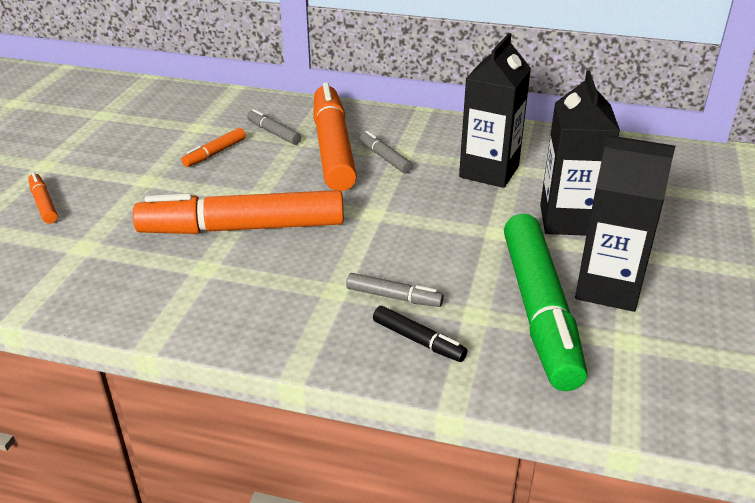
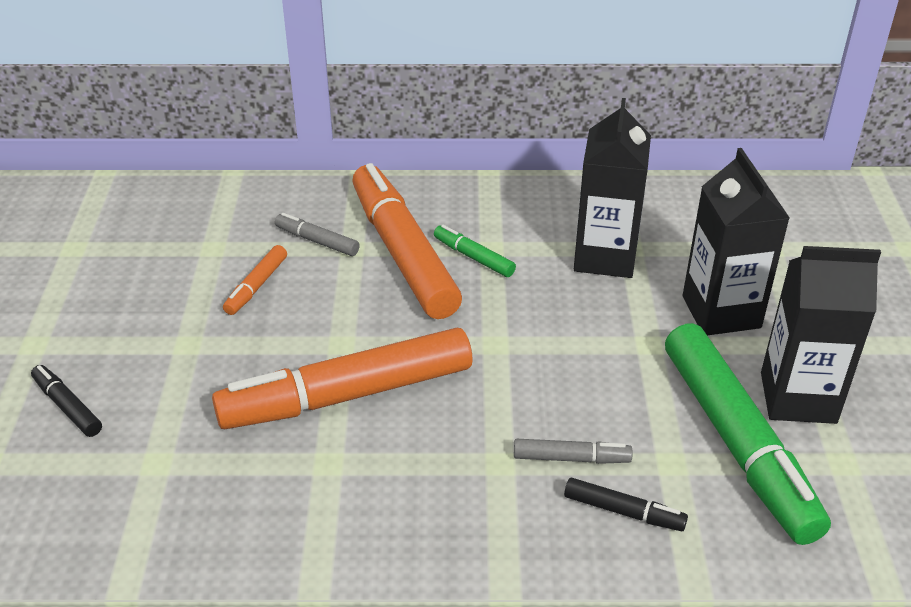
camera: 15 degrees left, 5 degrees up
(44, 204) = (67, 406): orange marker -> black marker
(385, 158) = (473, 257): grey marker -> green marker

